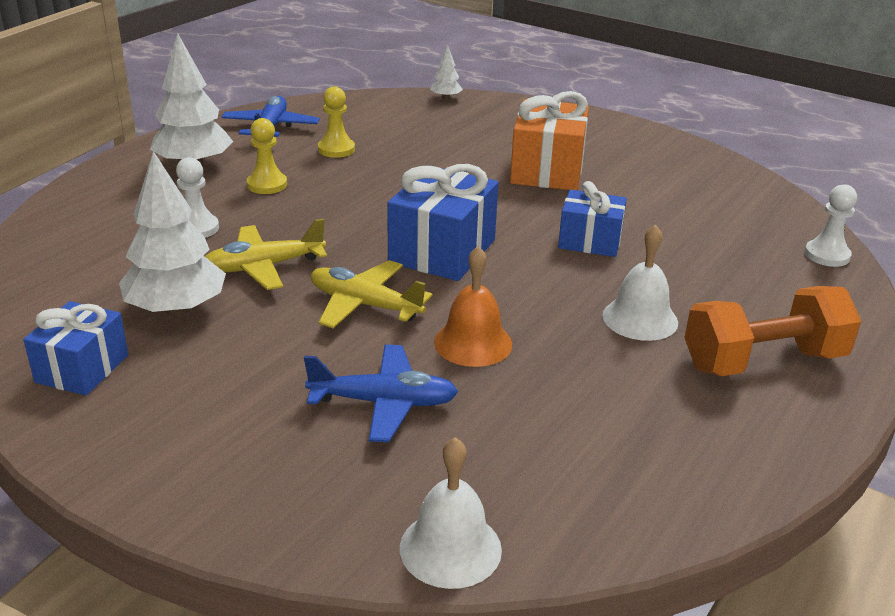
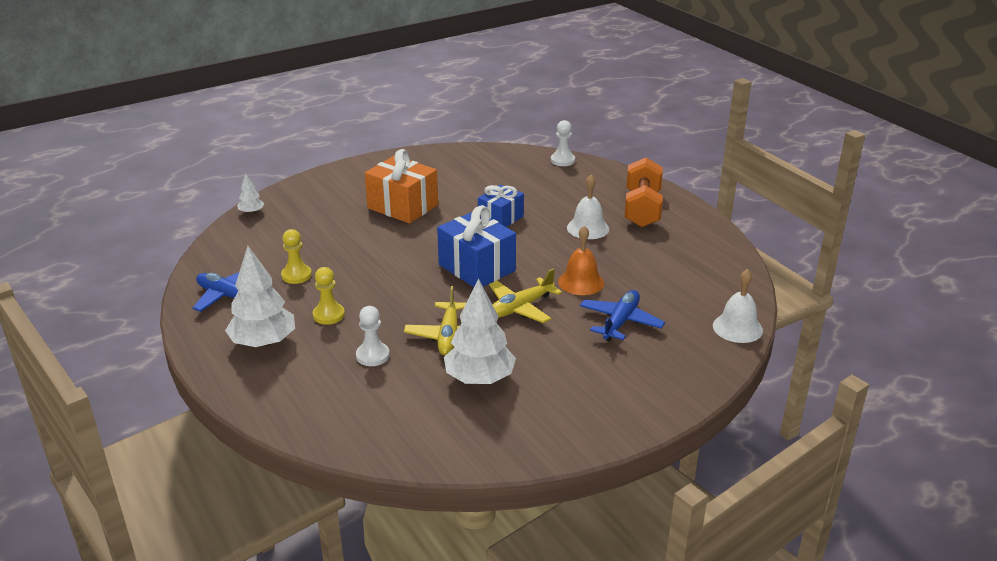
camera: 65 degrees left, 0 degrees up
(82, 368) = (528, 425): blue gift -> none

